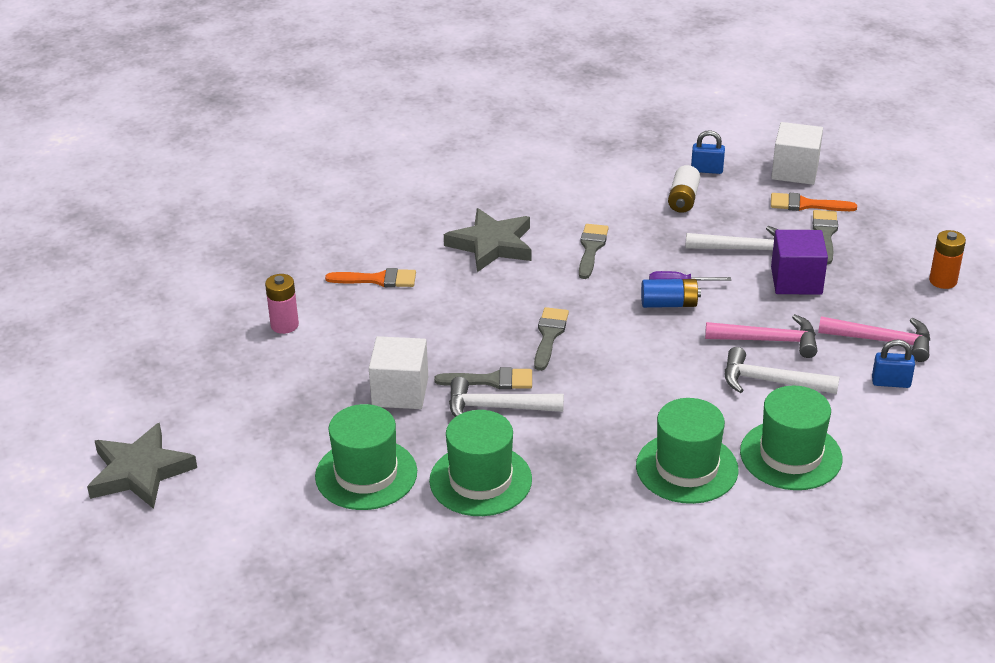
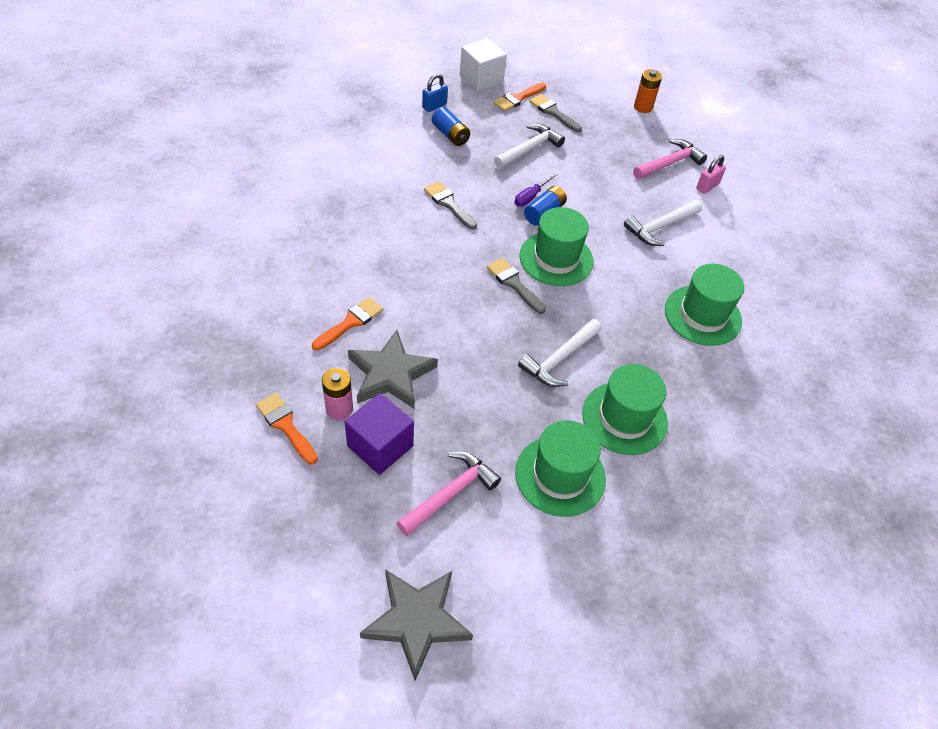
camera: 55 degrees left, 15 degrees up
(236, 311) = (286, 426): none -> orange brush
(400, 392) = (490, 396): white cube -> none
(491, 245) = (386, 242): grey star -> grey star (391, 374)
(491, 381) = (529, 343): grey brush -> none
(683, 199) = (450, 135): white battery -> blue battery
(769, 340) = (623, 201): pink hammer -> pink hammer (450, 493)
(790, 455) = (731, 266): green hat -> green hat (556, 258)
(796, 280) = (581, 152): purple cube -> purple cube (380, 446)
(891, 382) = (707, 186): blue padlock -> pink padlock

